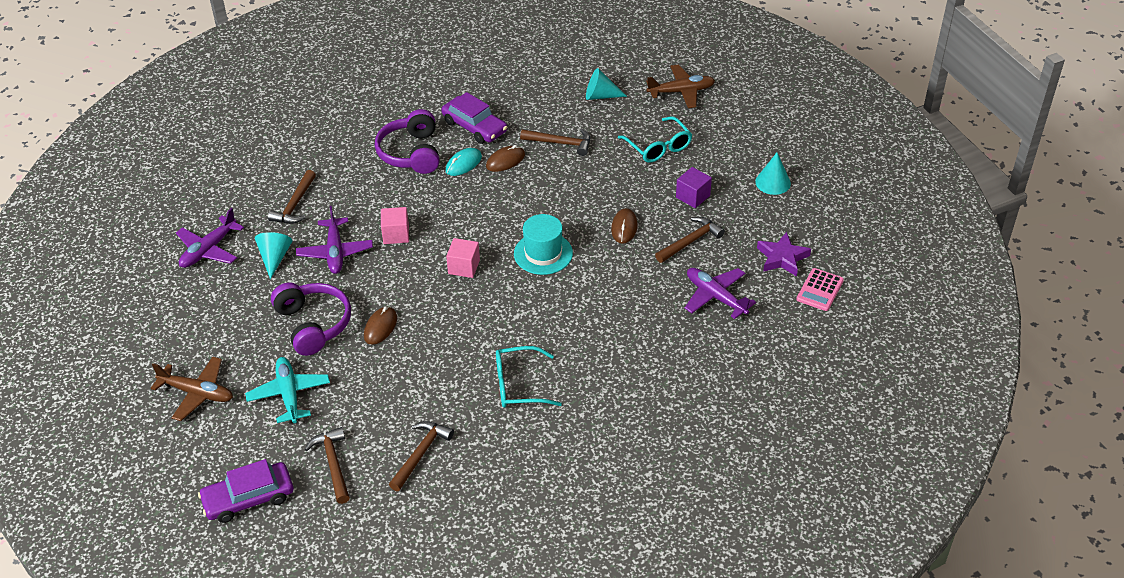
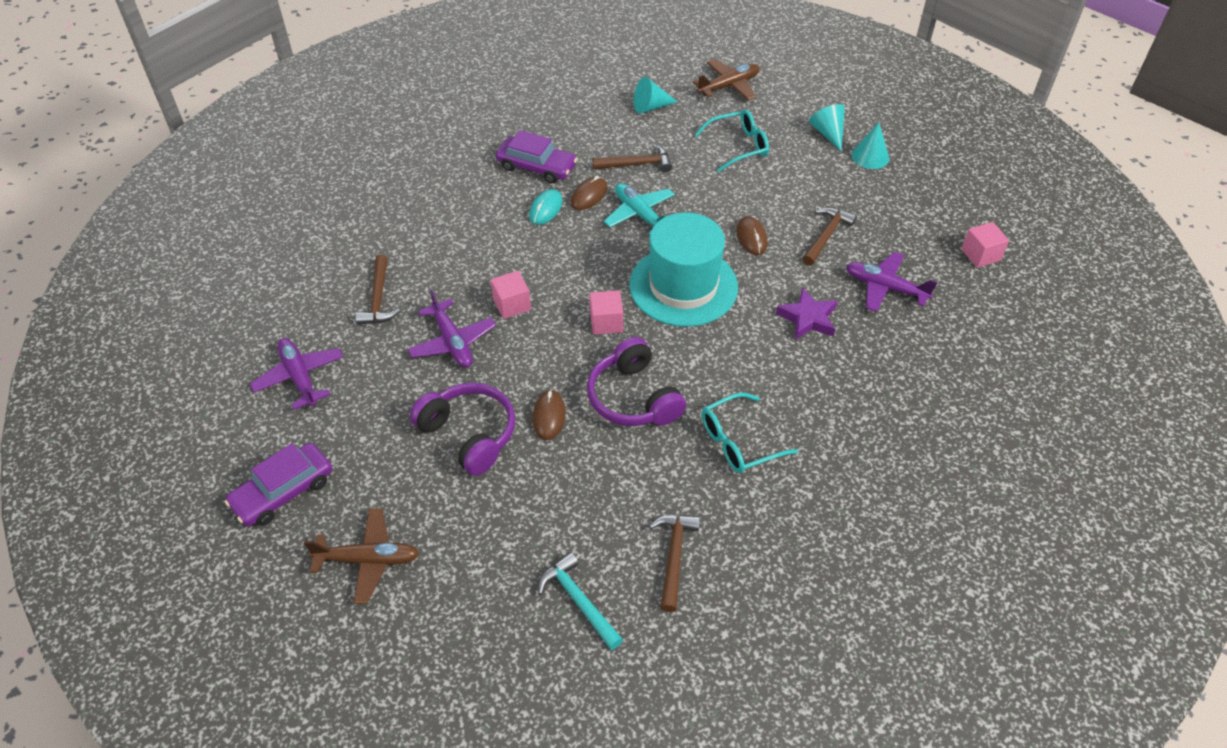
camera: 20 degrees left, 5 degrees up
(208, 250) = (299, 377): purple plane -> purple plane turned 135 degrees clockwise
(248, 498) = (497, 678): purple car -> purple car (283, 491)
(274, 258) = (384, 366): turquoise cone -> turquoise cone (828, 133)
(289, 394) = (482, 528): turquoise plane -> turquoise plane (640, 215)
(333, 464) = (578, 601): brown hammer -> turquoise hammer
(411, 153) = (482, 210): purple headphones -> purple headphones (633, 398)
(543, 253) = (683, 286): turquoise hat -> turquoise hat, size x1.63
(658, 147) = (738, 146): turquoise glasses -> turquoise glasses turned 60 degrees counterclockwise
(693, 196) = (801, 189): purple cube -> none
(782, 258) = (925, 231): purple star -> purple star (808, 318)
(820, 290) = (980, 255): pink calculator -> pink cube

